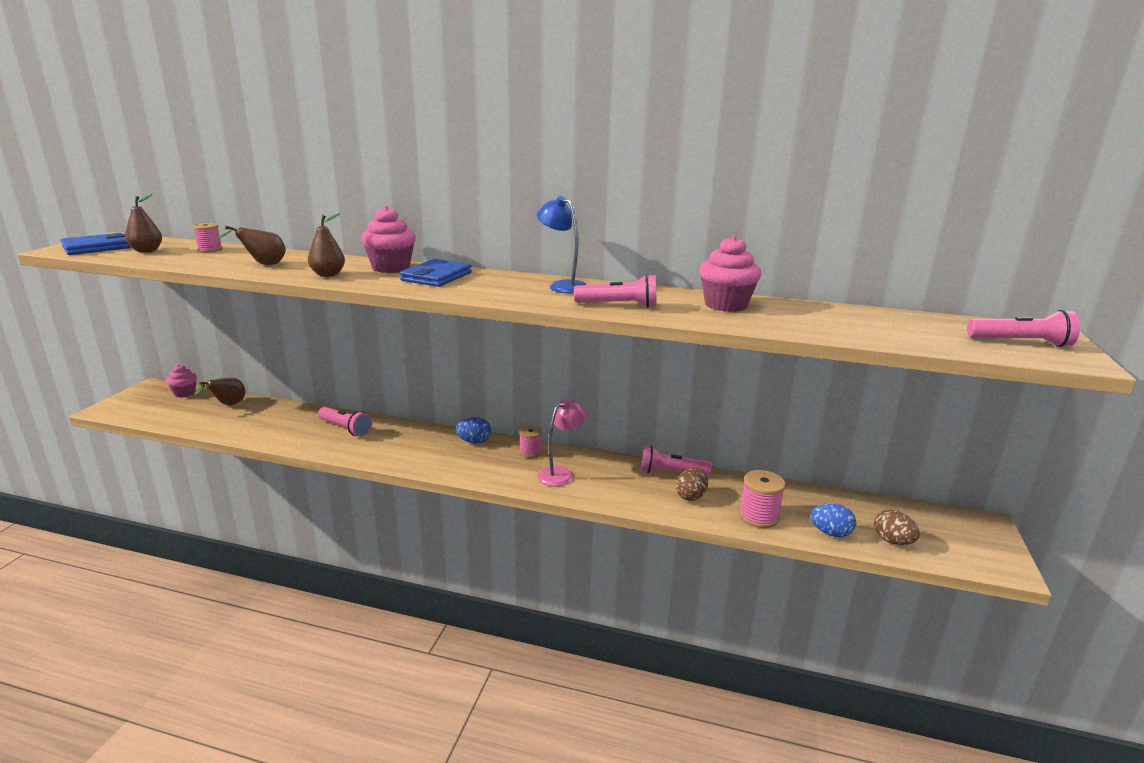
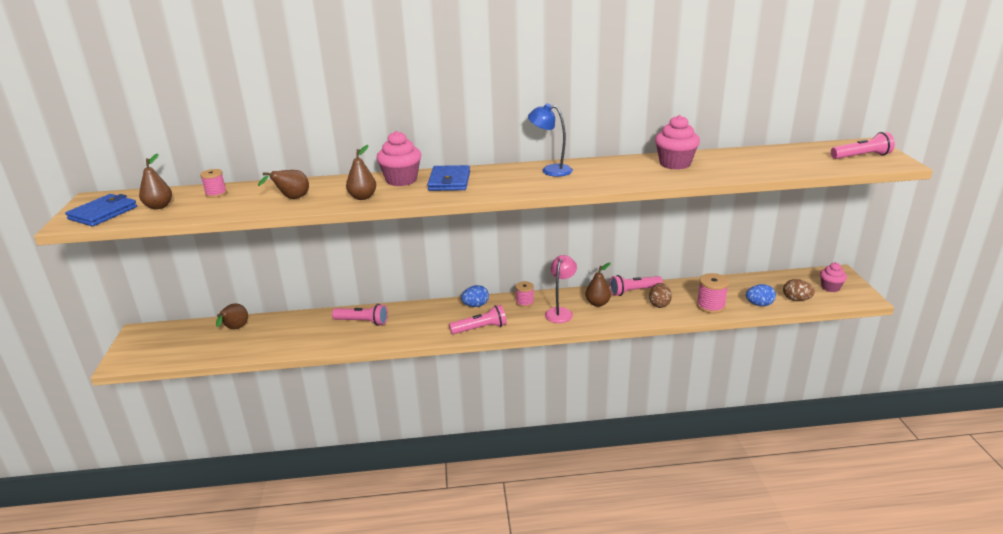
camera: 20 degrees left, 5 degrees up
(184, 393) = (180, 329): pink cupcake -> pink cupcake (830, 287)
(614, 475) = (597, 303): none -> brown pear
(619, 305) = (609, 179): pink flashlight -> pink flashlight (480, 328)

